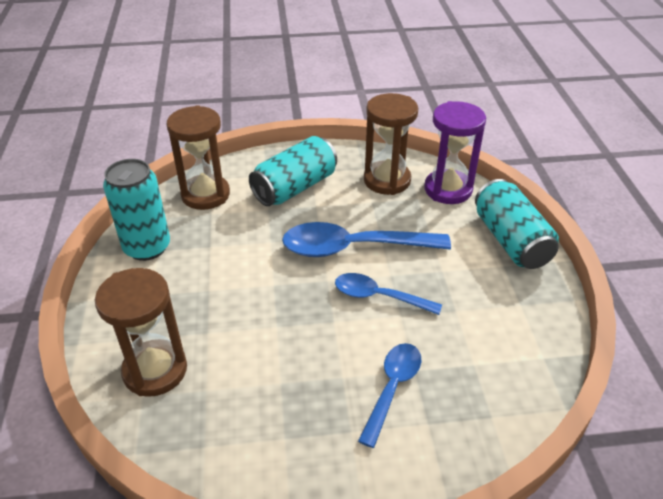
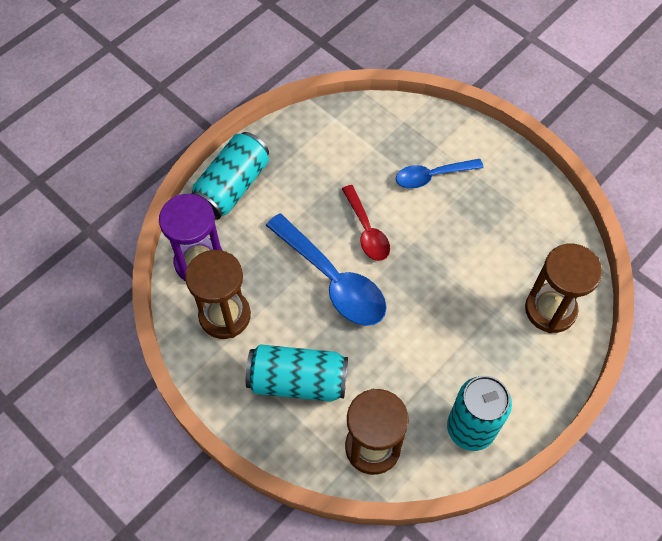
camera: 130 degrees left, 20 degrees up
(379, 296) = (367, 231): blue spoon -> red spoon

